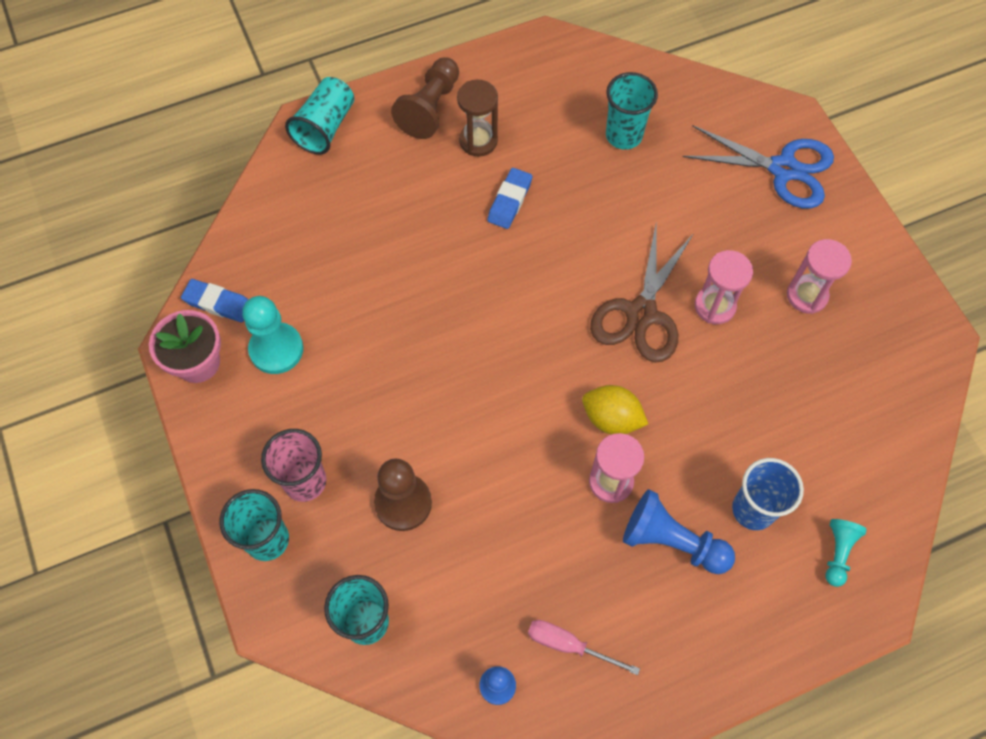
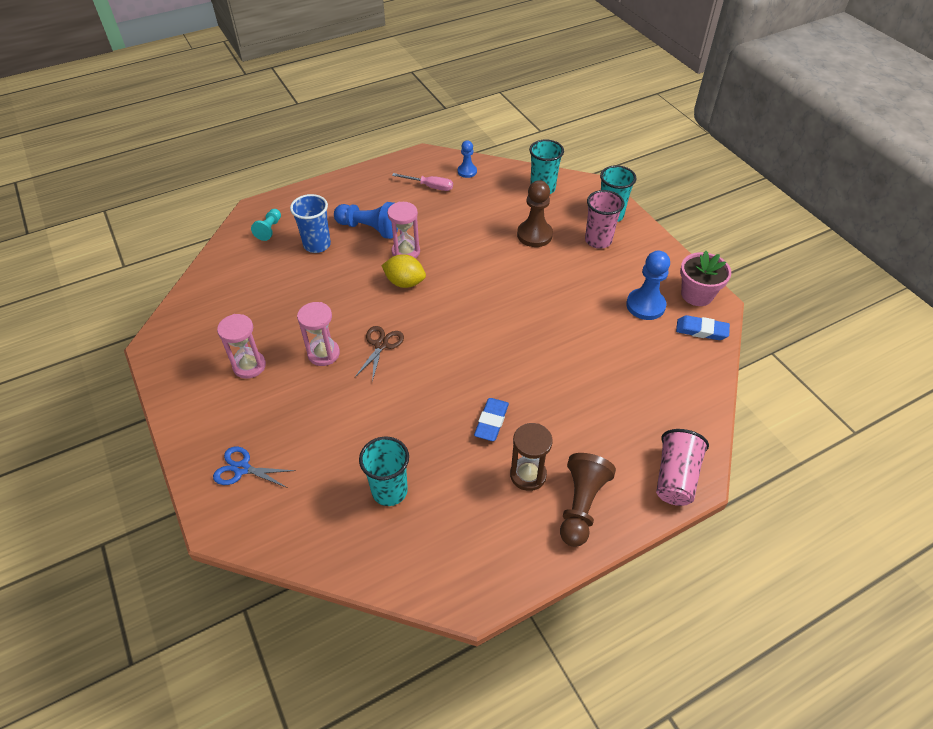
camera: 175 degrees right, 15 degrees down
(276, 349) = (645, 305): turquoise pawn -> blue pawn
(325, 127) = (675, 477): turquoise cup -> pink cup
(641, 313) = (381, 345): brown scissors -> brown scissors, size x0.58
(783, 169) = (242, 468): blue scissors -> blue scissors, size x0.58

